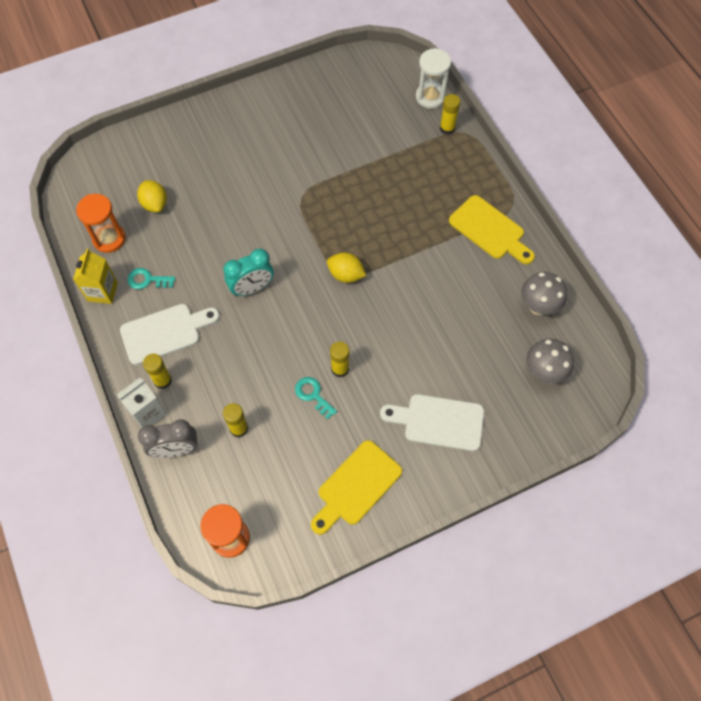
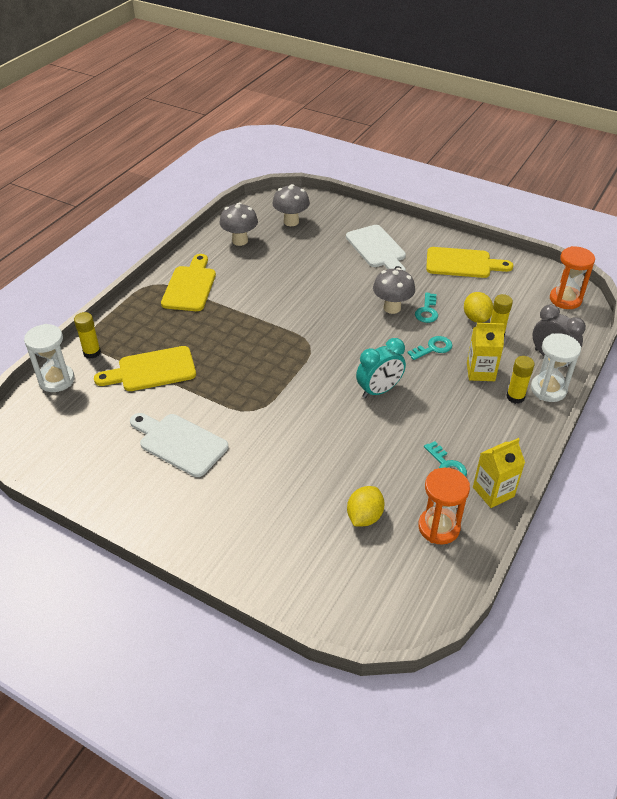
camera: 125 degrees left, 20 degrees down
(147, 413) = (548, 389): white carton -> white hourglass
(165, 332) = (478, 421): white cutting board -> white cutting board (179, 443)
(209, 377) = (480, 372): none -> yellow carton
(252, 288) = (379, 390): turquoise clock -> turquoise clock turned 120 degrees clockwise
(264, 363) = (433, 348): none -> turquoise key
(340, 369) = (392, 308): yellow glue stick -> grey mushroom
(346, 275) = (309, 342): yellow lemon -> yellow lemon (476, 318)
(396, 156) = (152, 370): none -> yellow cutting board

